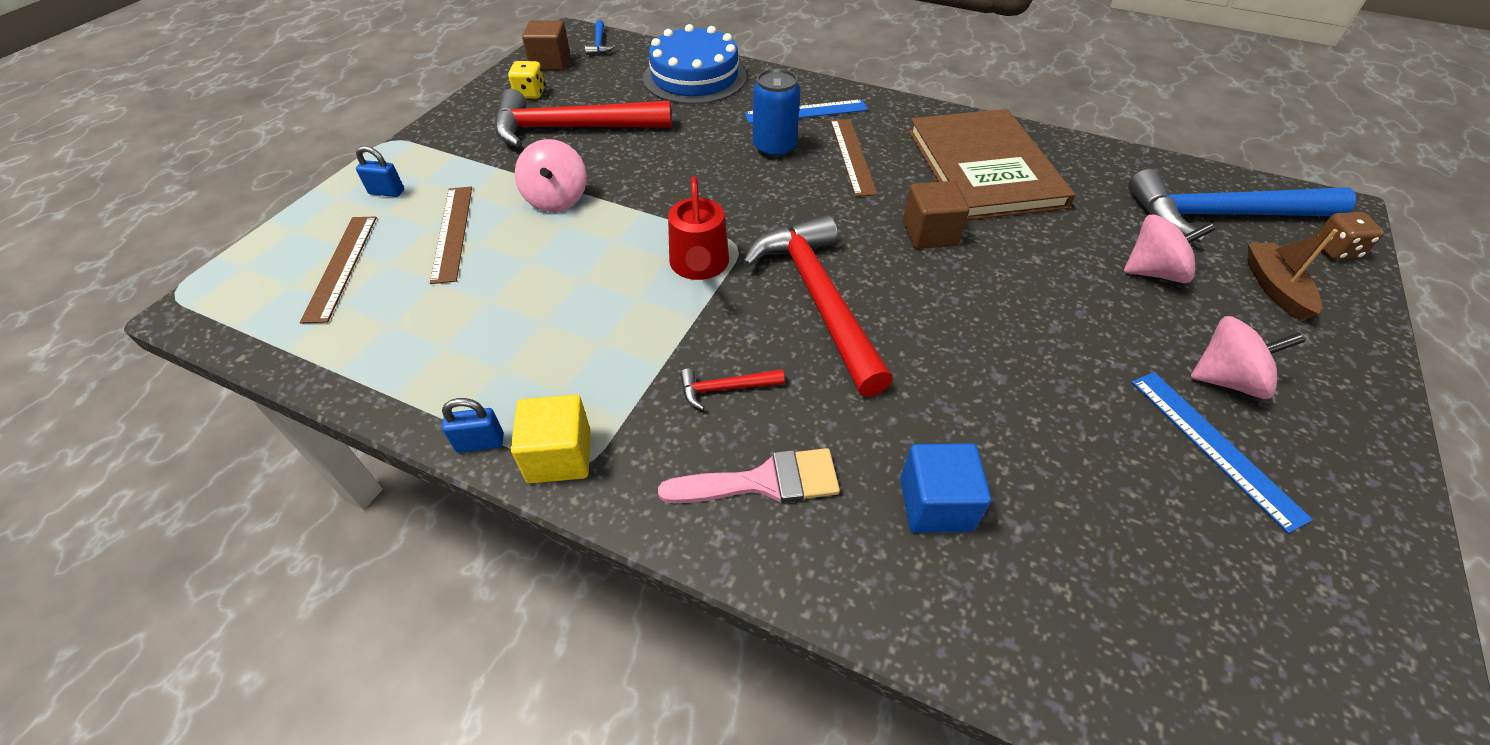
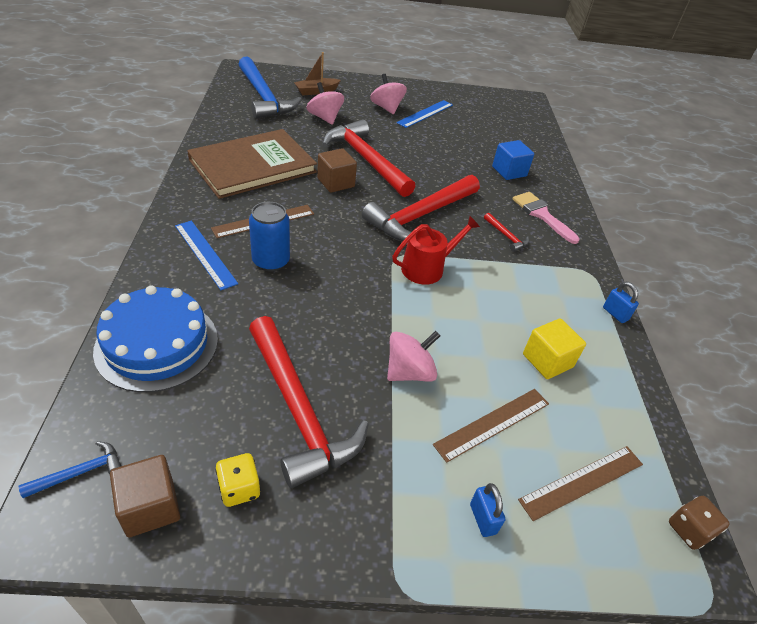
camera: 120 degrees left, 5 degrees down
(559, 456) = (592, 281): yellow cube -> yellow cube (547, 361)
(996, 285) = (366, 160): none -> red hammer
(1335, 250) = (277, 75): brown dice -> brown dice (689, 530)

